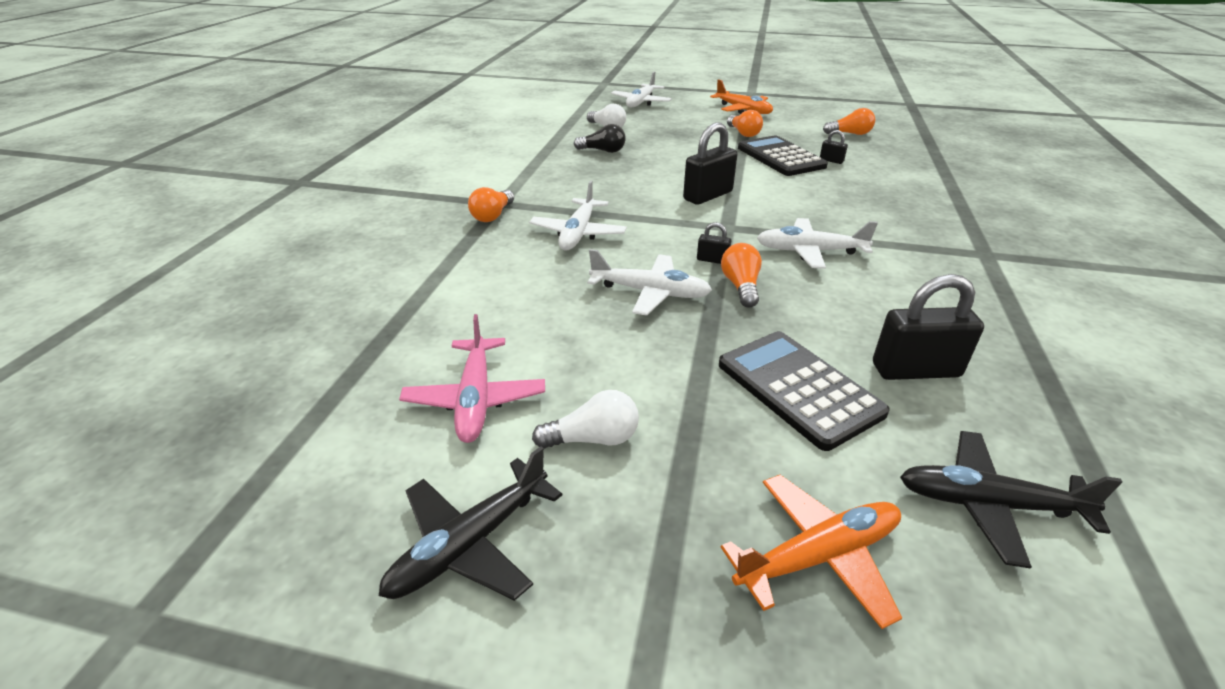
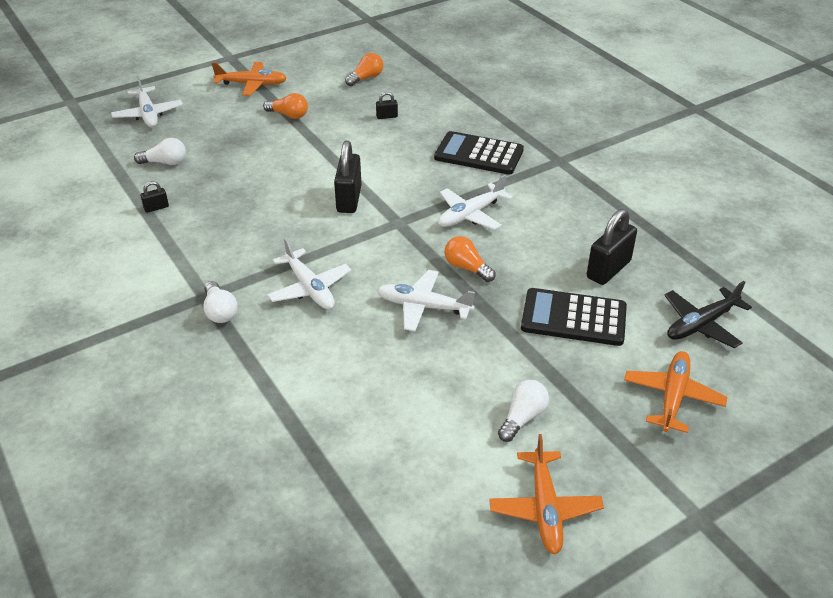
camera: 45 degrees left, 5 degrees up
(470, 543) = (544, 508): black plane -> orange plane
(475, 399) = (433, 444): pink plane -> none
(492, 216) = (220, 311): orange light bulb -> white light bulb
(603, 151) = (203, 193): black light bulb -> none
(650, 292) = (423, 307): white plane -> white plane turned 135 degrees counterclockwise
(712, 260) = (425, 257): black padlock -> black padlock (156, 208)
(780, 157) = (349, 130): black calculator -> black calculator (479, 154)

